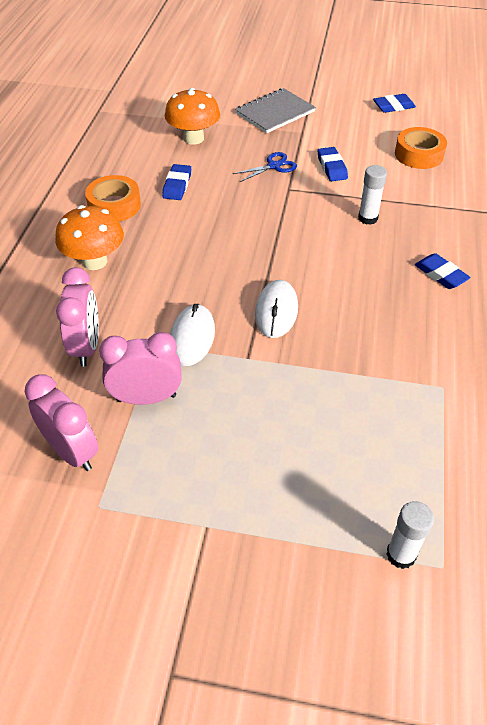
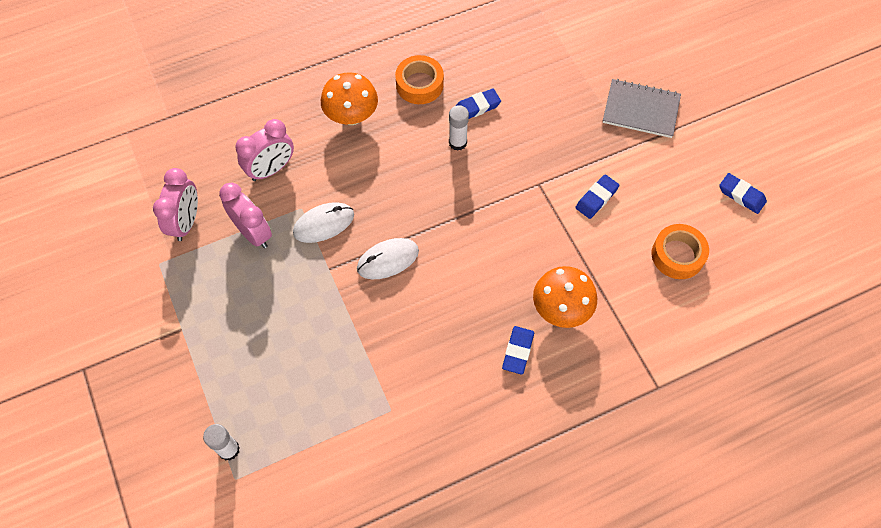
camera: 55 degrees right, 15 degrees up
(193, 138) = (548, 77): orange mushroom -> orange mushroom (561, 309)
(274, 166) = (560, 156): blue scissors -> none
(368, 218) = (548, 262): white glue stick -> white glue stick (457, 143)

